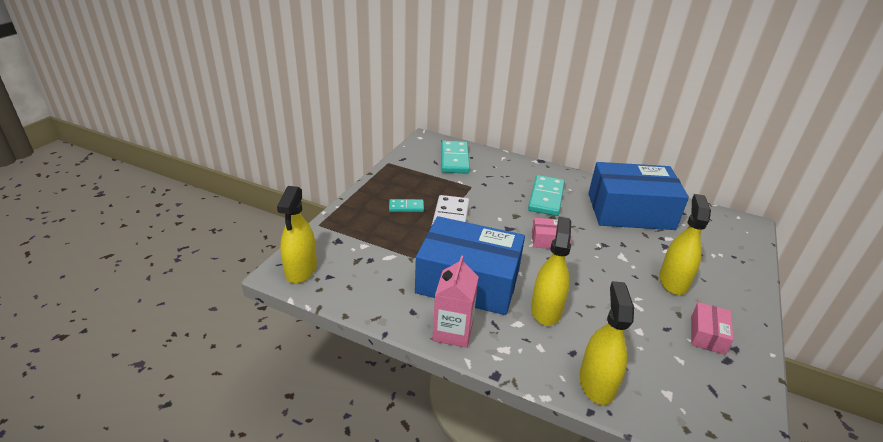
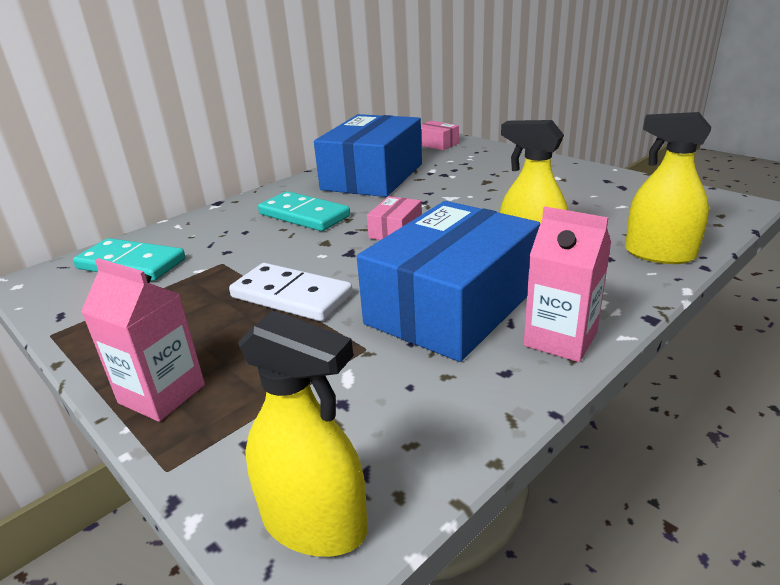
camera: 65 degrees left, 5 degrees down
(360, 207) = (162, 394): none -> pink carton
(406, 207) = (216, 335): turquoise domino -> none
(673, 281) = (503, 183): yellow spray bottle -> none
(707, 335) = (587, 187): pink box -> pink box (437, 144)

